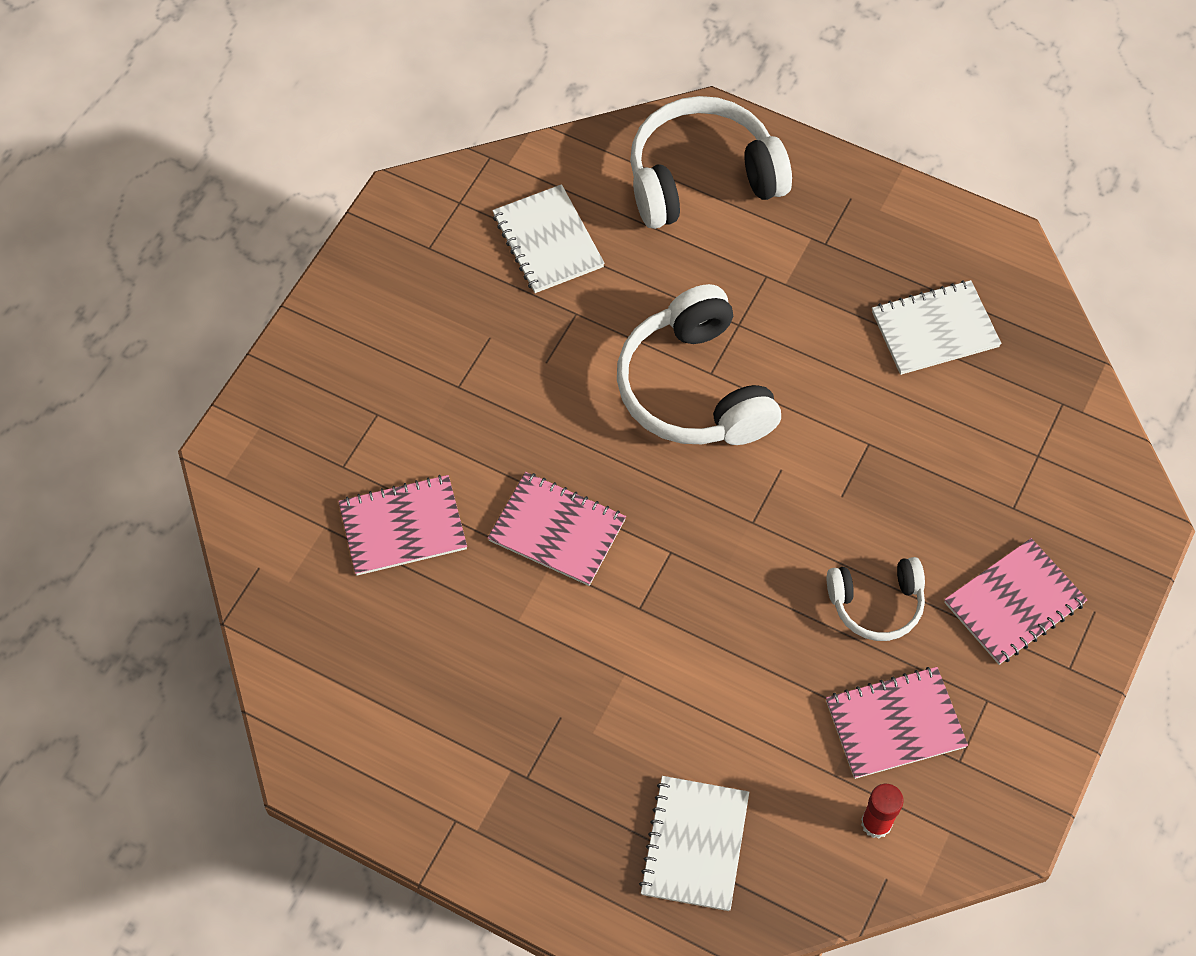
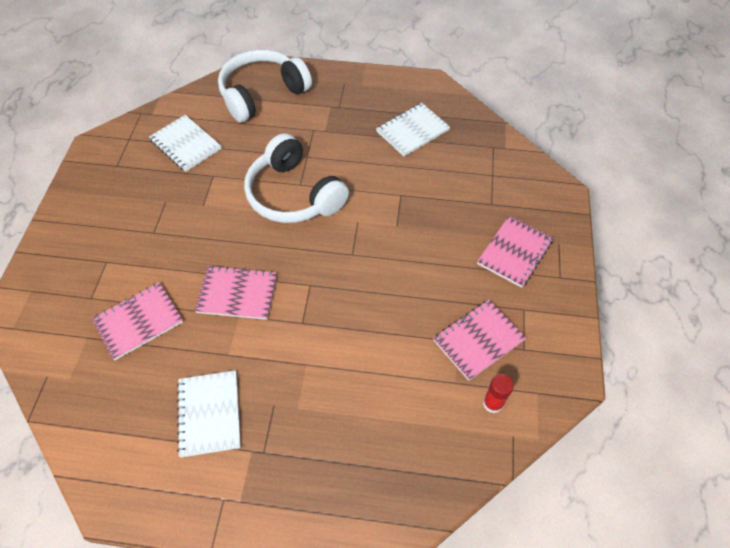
camera: 20 degrees left, 5 degrees down
(695, 844) = (387, 457): white notebook -> white notebook (209, 414)
(876, 604) = (439, 276): white headphones -> none

